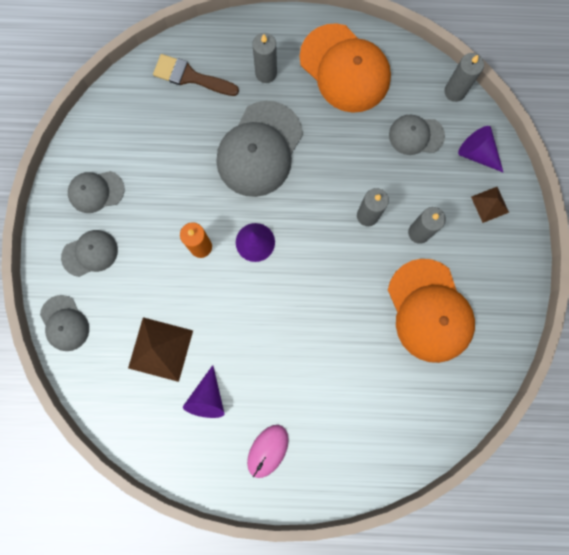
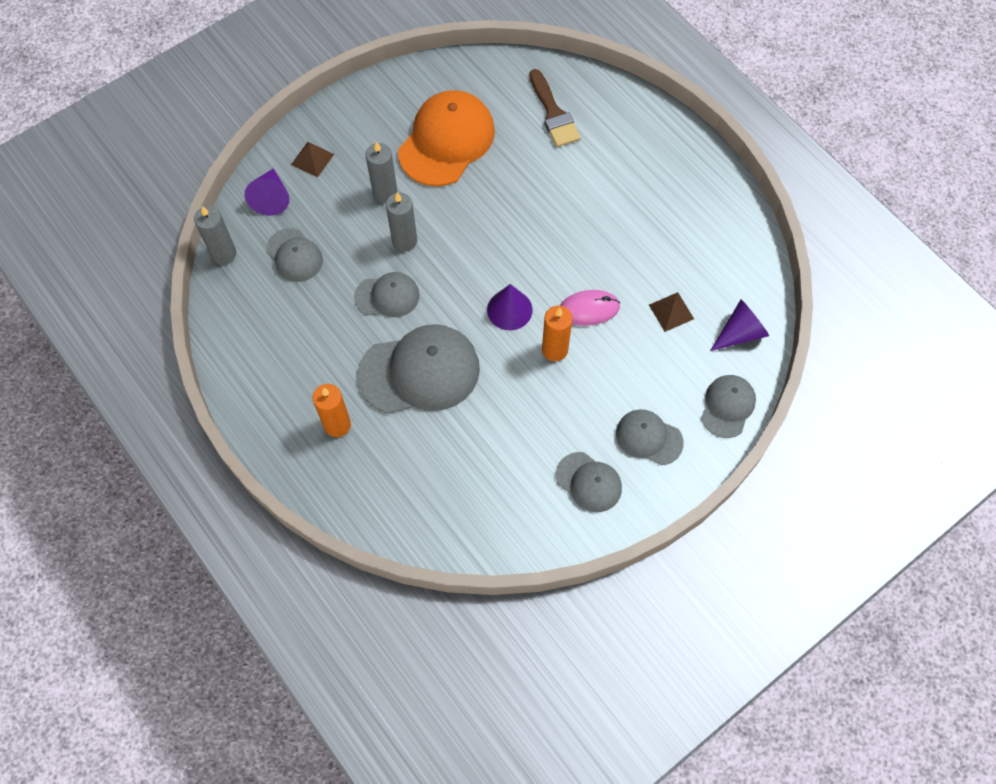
camera: 130 degrees left, 15 degrees down
(160, 349) = (671, 311): brown pyramid -> brown pyramid, size x0.57
(190, 77) = (399, 491): brown brush -> brown brush (553, 113)
(207, 398) = (673, 246): purple cone -> purple cone (740, 333)
(266, 73) = (337, 425): grey candle -> orange candle
(267, 451) = (668, 173): pink mouse -> pink mouse (588, 309)
(333, 171) = (387, 296): none -> grey cap
(345, 68) = (274, 359): orange cap -> none

